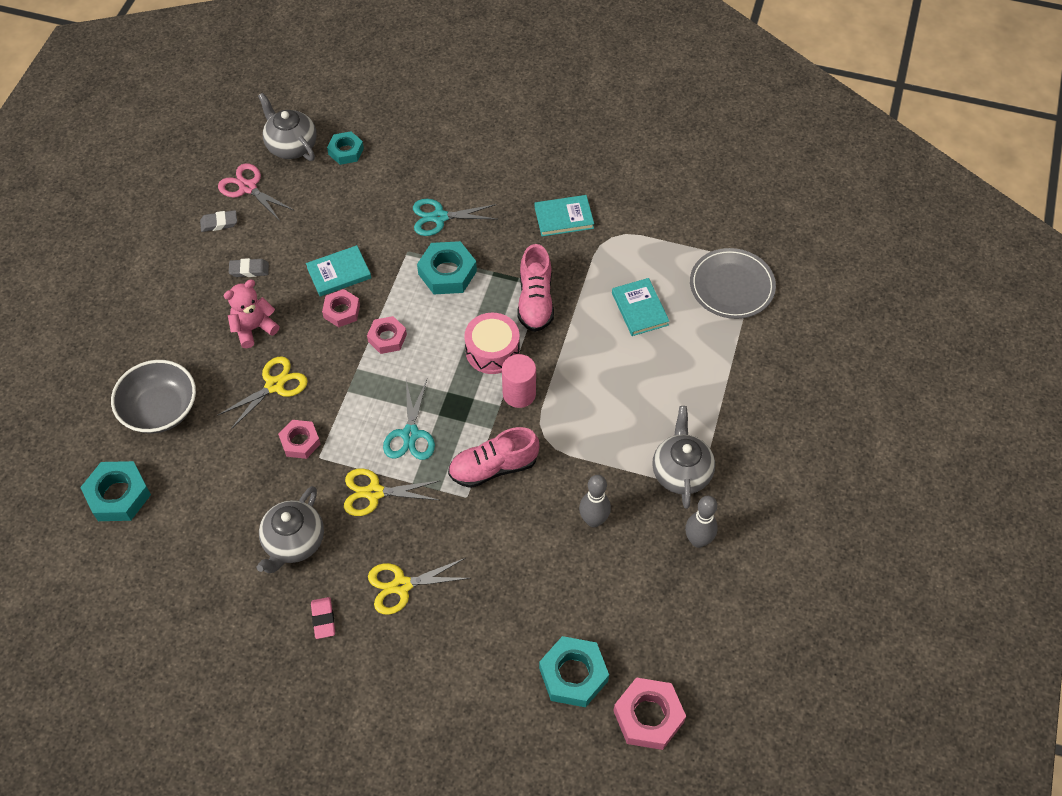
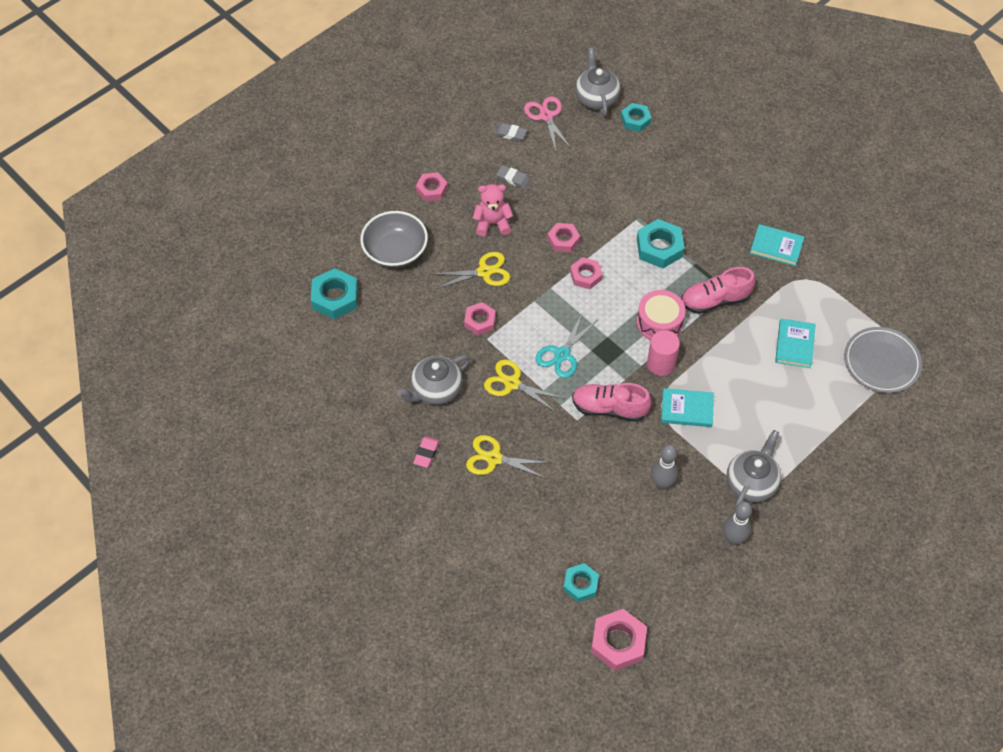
camera: 30 degrees right, 0 degrees up
(164, 322) = (431, 189): none -> pink nut
(339, 273) = (577, 211): turquoise book -> turquoise book (687, 409)
(439, 217) = (678, 203): turquoise scissors -> none
(535, 301) = (715, 300): pink shoe -> pink shoe turned 45 degrees clockwise
(573, 675) = (580, 584): turquoise nut -> turquoise nut, size x0.65

